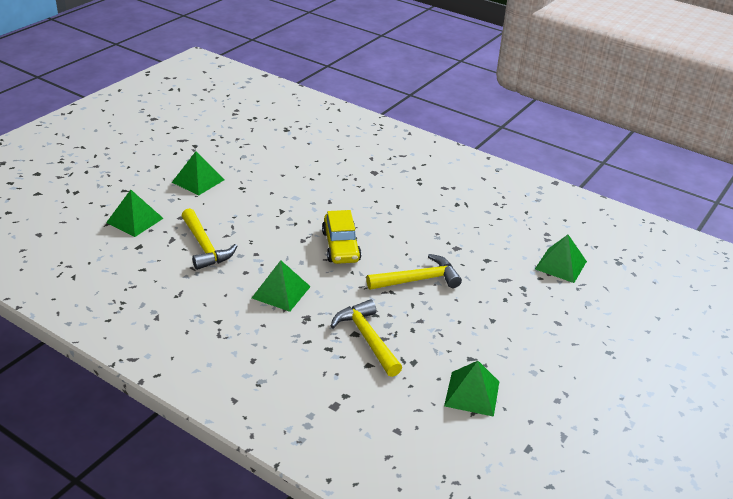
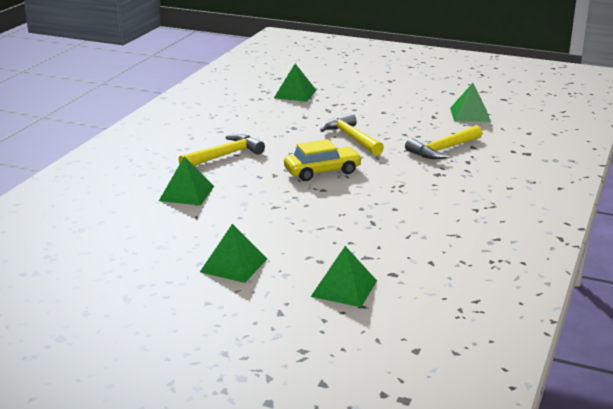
camera: 100 degrees left, 10 degrees down
(204, 246) = (367, 236): yellow hammer -> yellow hammer (225, 155)
(281, 292) = (412, 188): green pyramid -> green pyramid (186, 193)

